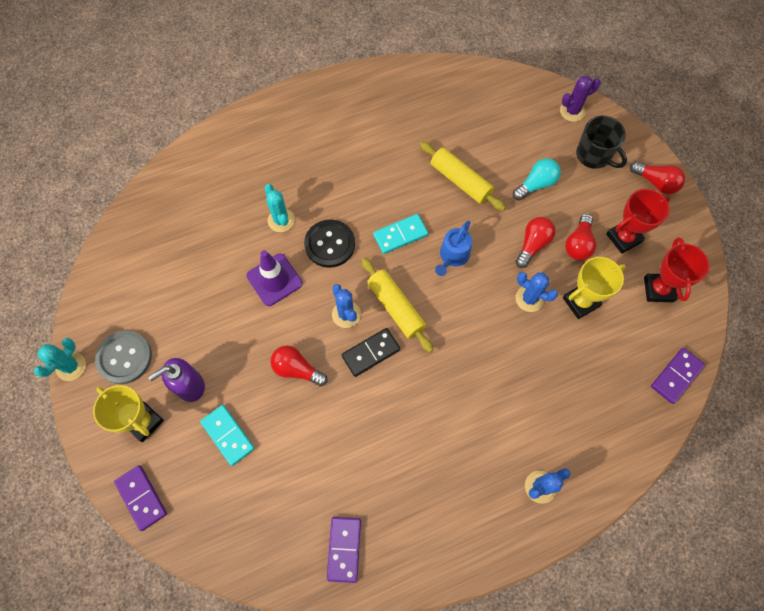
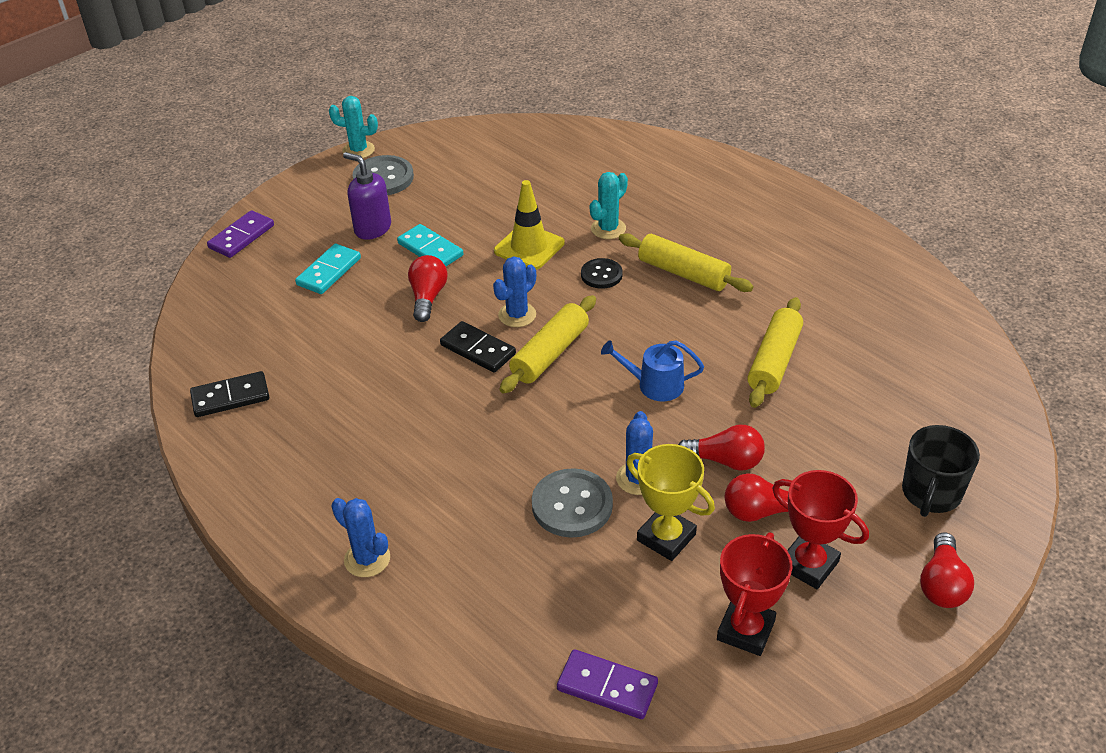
camera: 70 degrees right, 25 degrees down
(143, 422) = (320, 212): yellow trophy -> none
(274, 280) = (529, 247): purple traffic cone -> yellow traffic cone
(330, 244) = (601, 275): black button -> black button, size x0.62
(344, 549) = (230, 397): purple domino -> black domino
(353, 194) = (683, 273): none -> yellow rolling pin
(400, 235) = (654, 329): turquoise domino -> turquoise domino (430, 249)
(536, 184) = (827, 439): turquoise light bulb -> none
(537, 345) = (572, 505): none -> grey button
(572, 111) = (990, 448): purple cactus -> none
(658, 289) = (745, 630): red trophy -> red trophy turned 45 degrees counterclockwise

